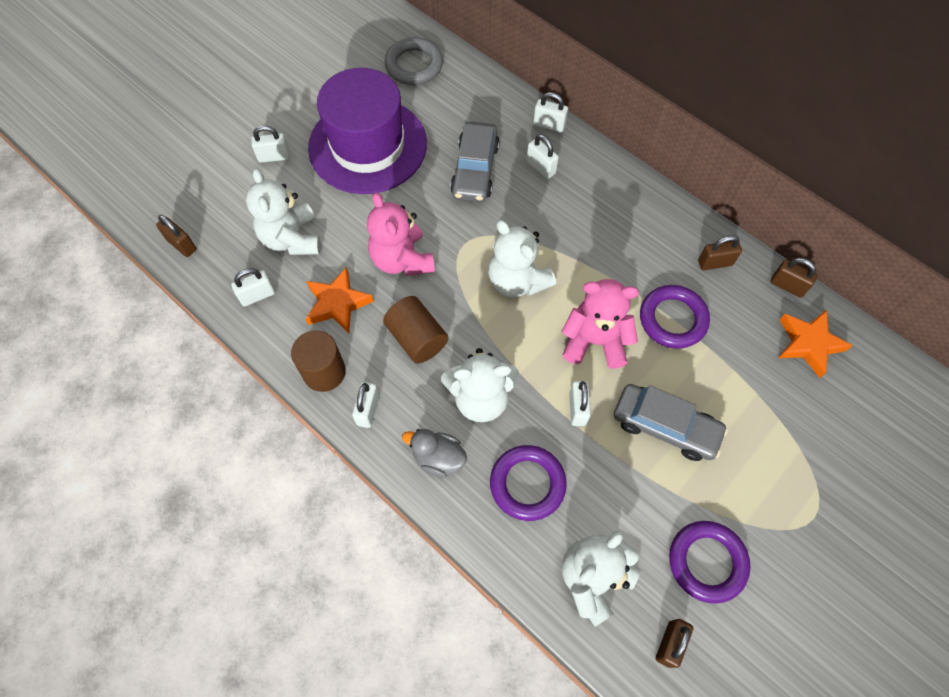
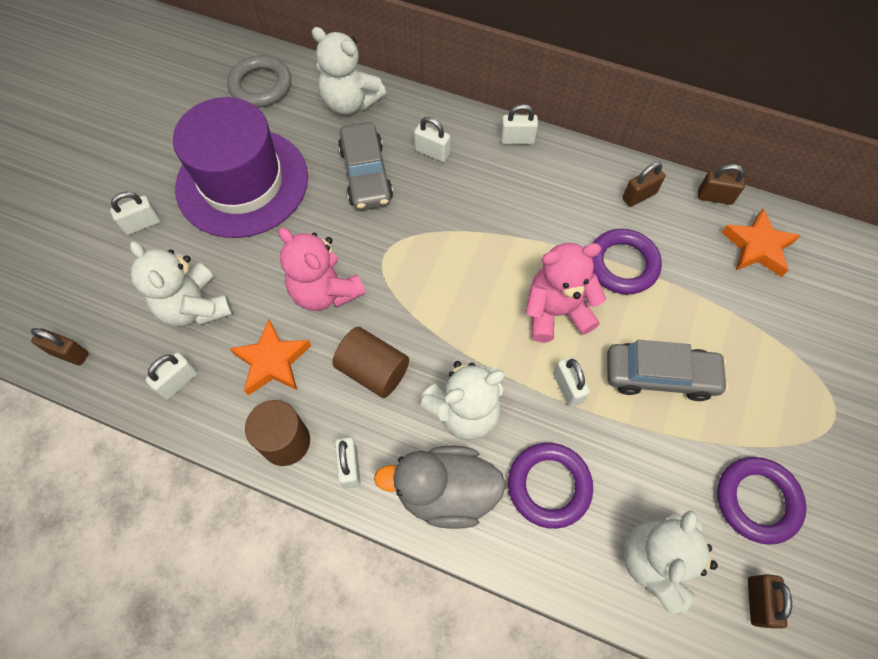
camera: 20 degrees left, 0 degrees up
(438, 458) = (445, 492): grey duck -> grey duck, size x1.62
(517, 281) = (454, 275): white teddy bear -> white teddy bear (350, 102)
(549, 125) = (423, 107): white padlock -> white padlock (517, 139)

